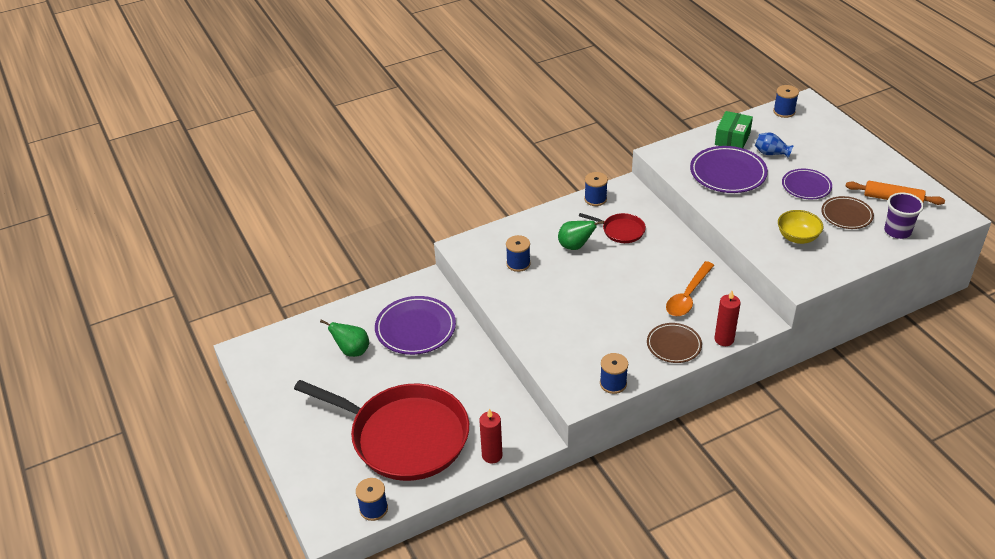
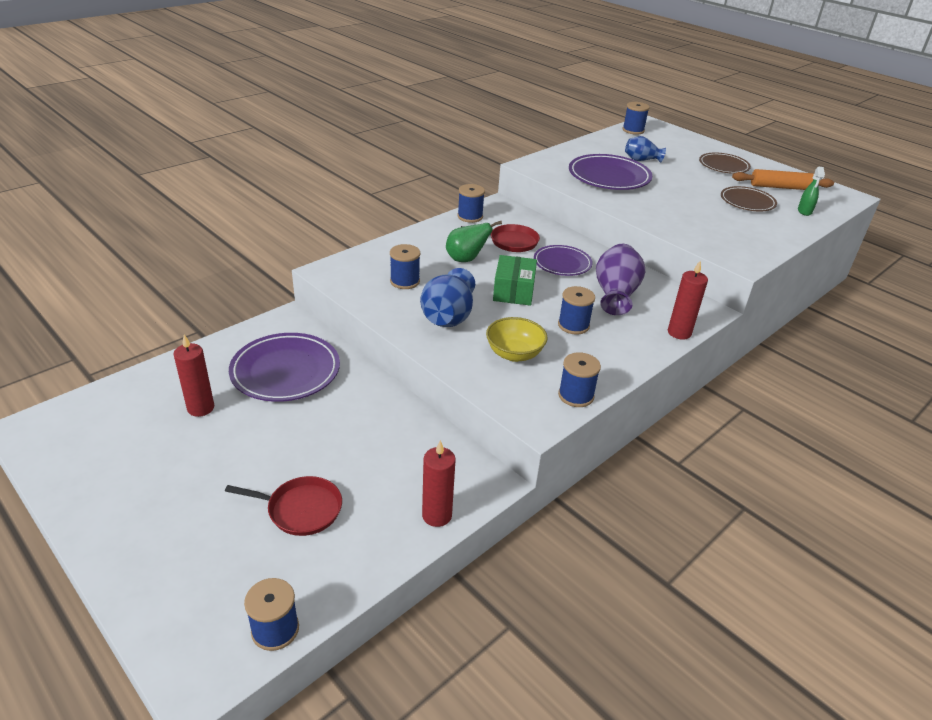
camera: 20 degrees left, 5 degrees down
(352, 351) = (200, 408): green pear -> red candle
(404, 436) = (301, 509): red pan -> red pan, size x0.42
(541, 302) = (448, 317): none -> blue vase
(638, 321) = (573, 325): none -> blue spool
(674, 345) = (626, 345): brown plate -> brown plate (723, 166)
(688, 296) = (615, 295): orange spoon -> purple vase
(732, 139) = (596, 151): green box -> green box (513, 291)
(797, 237) = (713, 223): yellow bowl -> yellow bowl (514, 354)
(806, 186) = (692, 182): purple plate -> purple plate (562, 263)
(897, 231) = (804, 211): purple cup -> green spray bottle

